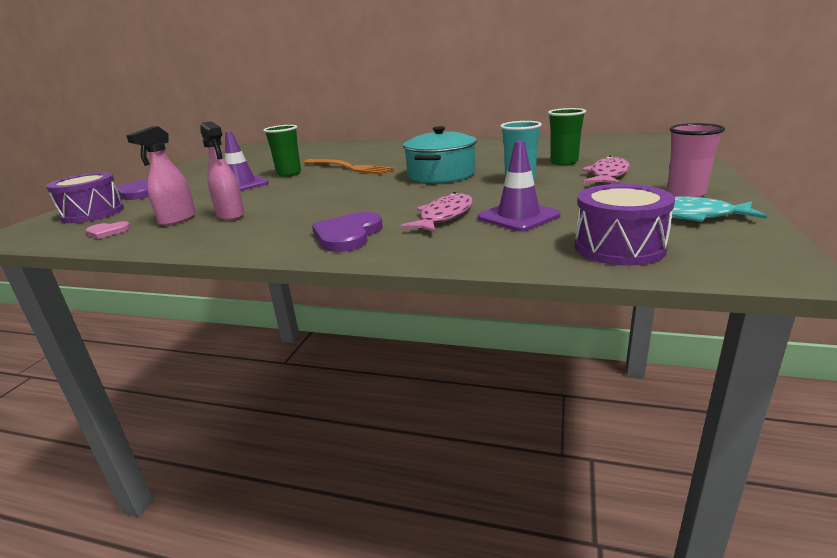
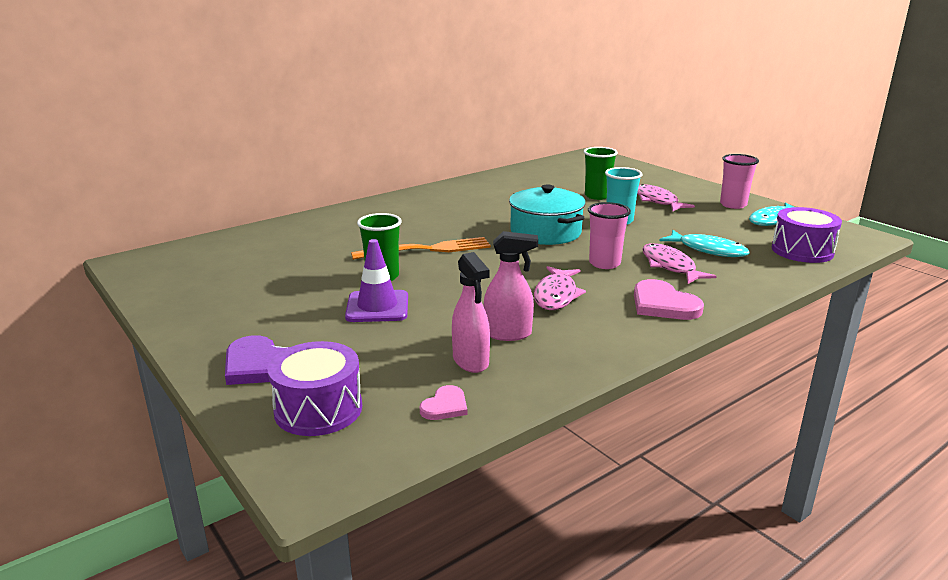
camera: 55 degrees left, 0 degrees up
(317, 207) = (556, 295): none -> pink fish
(348, 235) = (663, 304): purple heart -> pink heart
(408, 201) = (604, 263): none -> pink cup
(518, 217) = (708, 250): purple traffic cone -> turquoise fish

